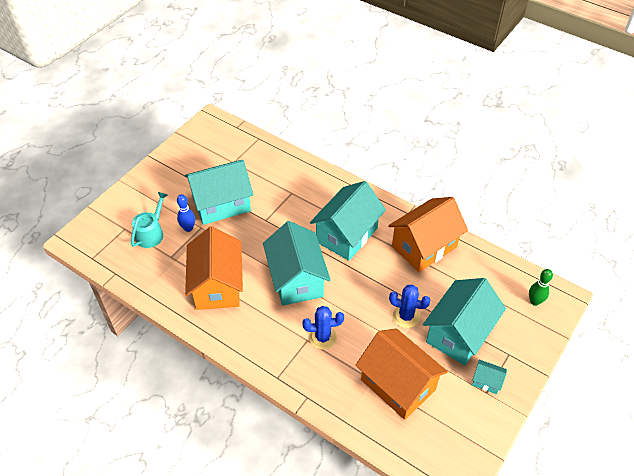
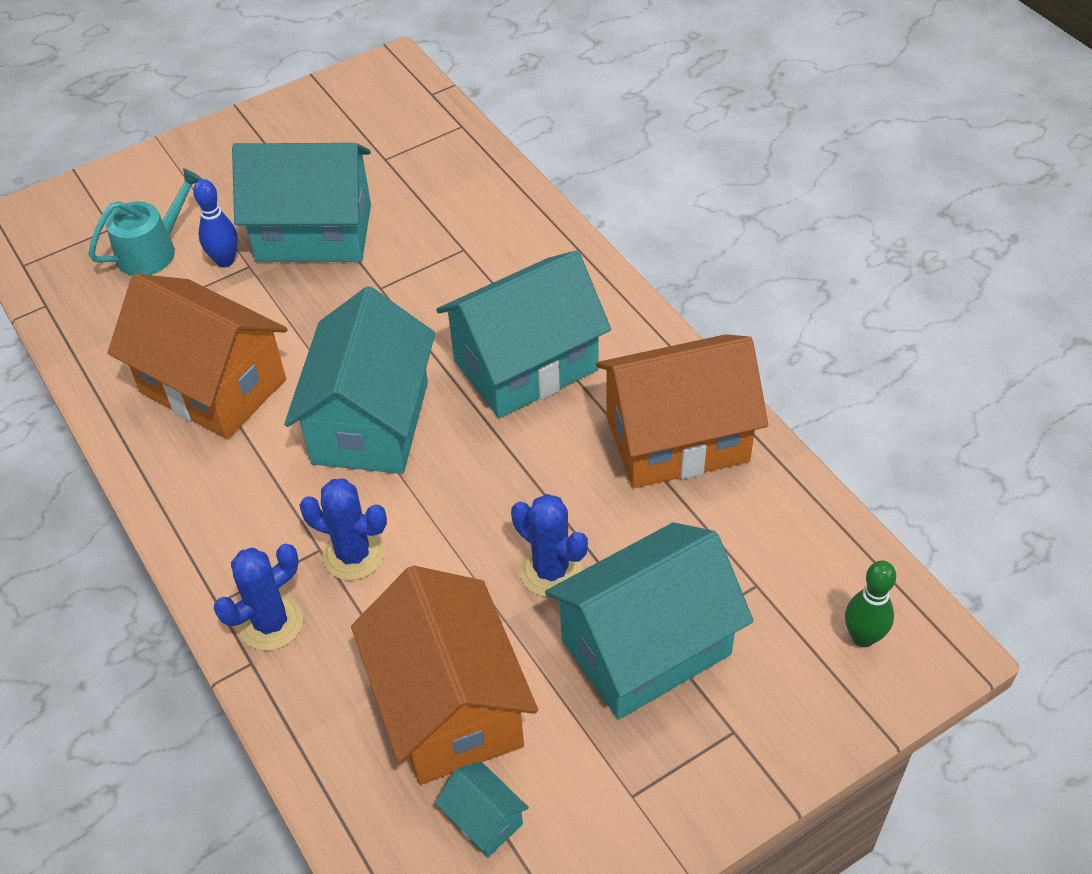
camera: 25 degrees right, 0 degrees up
(217, 285) = (213, 386): orange house -> orange house turned 75 degrees counterclockwise
(305, 378) = (271, 623): none -> blue cactus
(486, 381) = (647, 771): turquoise house -> turquoise house (484, 819)

